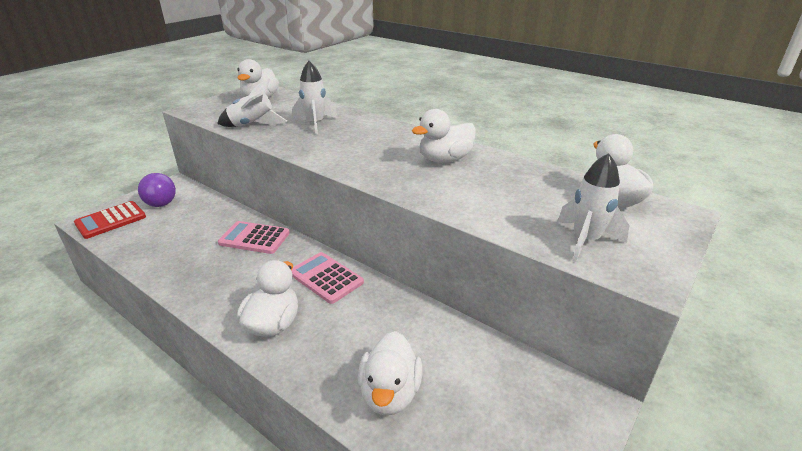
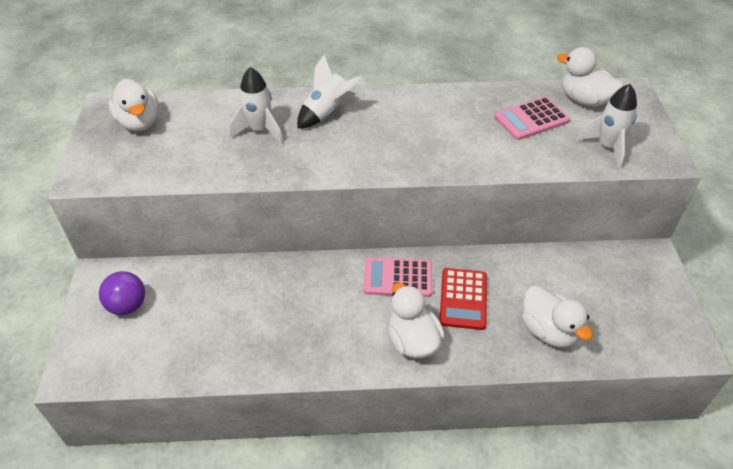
camera: 40 degrees left, 15 degrees up
(111, 220) = (101, 356): red calculator -> red calculator (463, 299)
(252, 125) = (197, 164): white rocket -> white rocket (327, 113)
(254, 238) = (285, 281): pink calculator -> pink calculator (531, 119)
(445, 159) = (432, 117): white duck -> none

